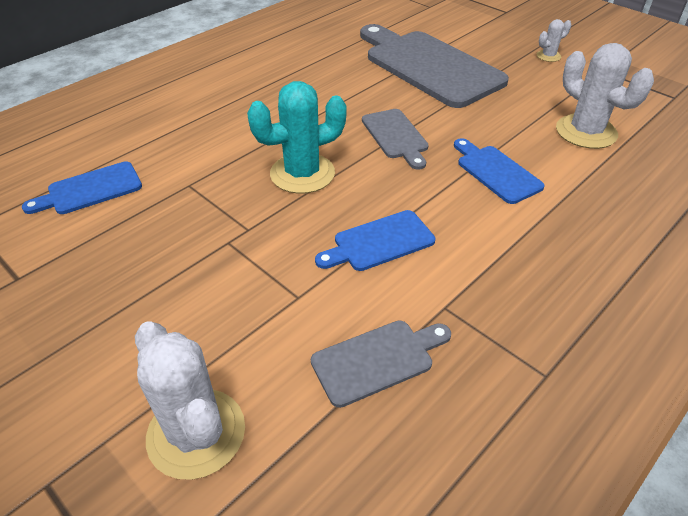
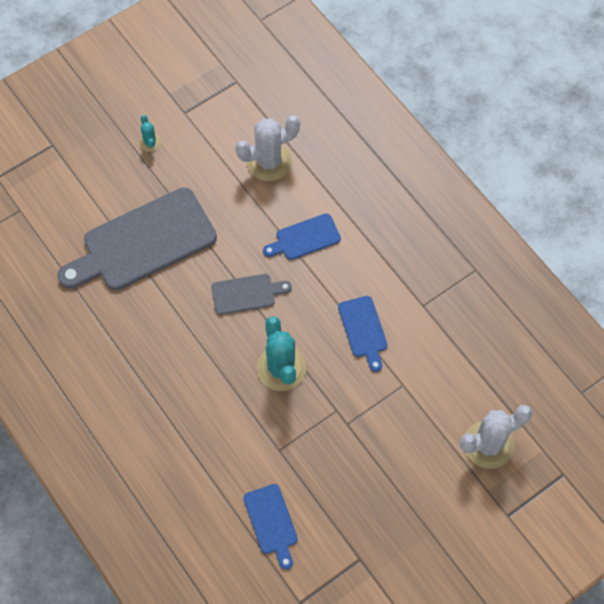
camera: 80 degrees left, 20 degrees up
(377, 360) = (455, 349): grey cutting board -> none
(548, 56) = (150, 142): white cactus -> turquoise cactus

